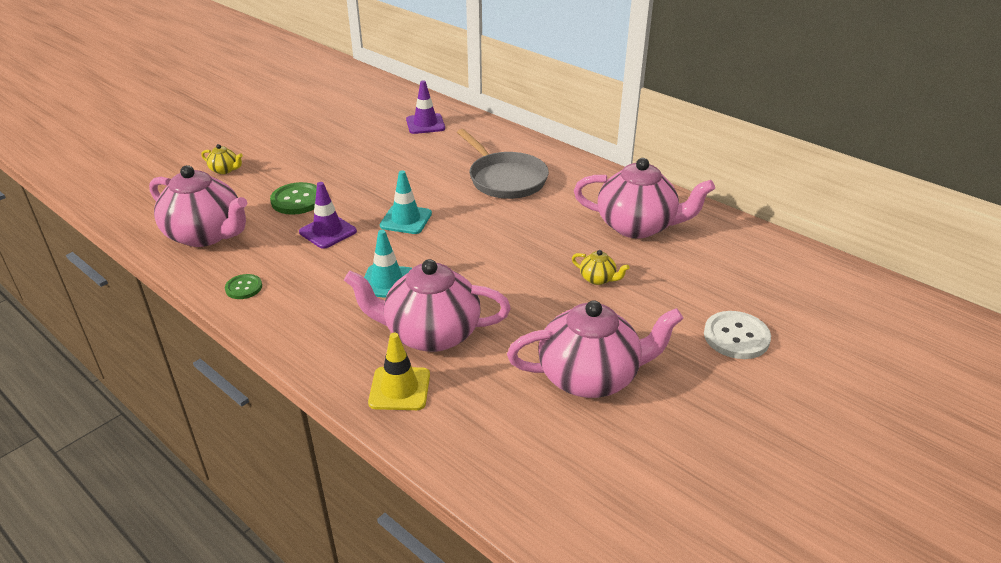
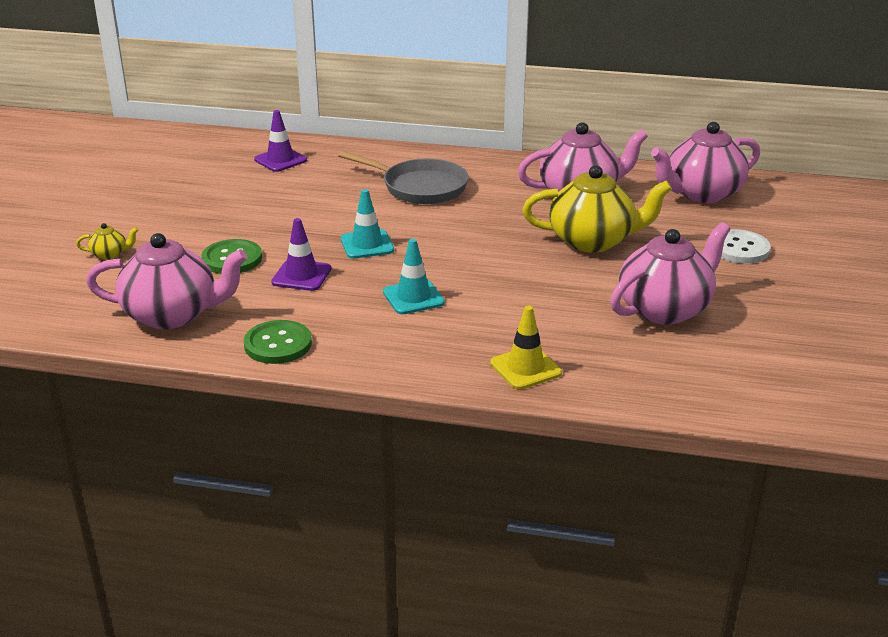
camera: 30 degrees left, 5 degrees down
(244, 288) = (278, 344): green button -> green button, size x1.67
(431, 334) = (502, 322): pink teapot -> pink teapot (702, 193)
(598, 279) = (592, 241): yellow teapot -> yellow teapot, size x2.38

